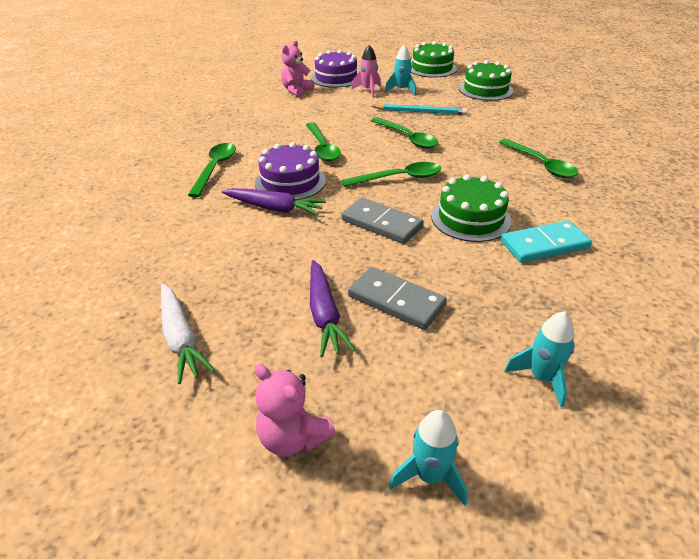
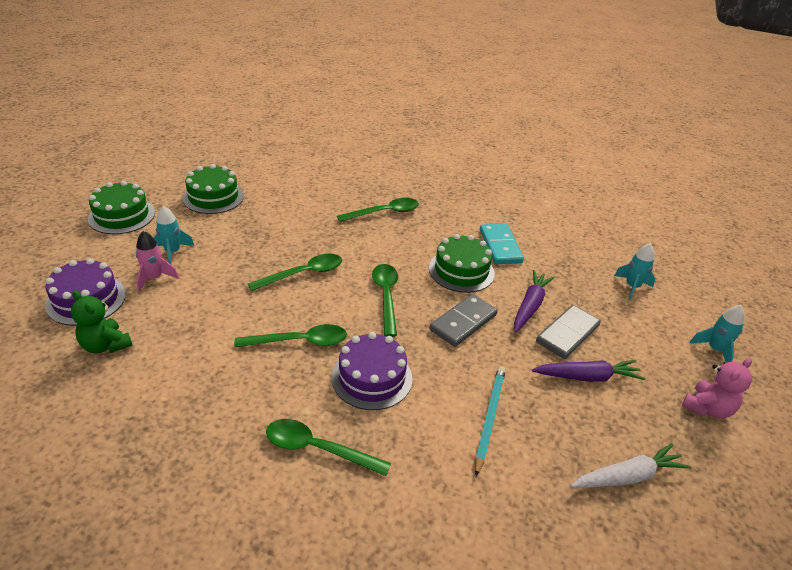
camera: 85 degrees left, 0 degrees up
(274, 208) = (425, 396): purple carrot -> purple carrot (530, 306)
(296, 91) = (106, 345): pink teddy bear -> green teddy bear
(421, 112) = (243, 251): turquoise pencil -> turquoise pencil (489, 418)

